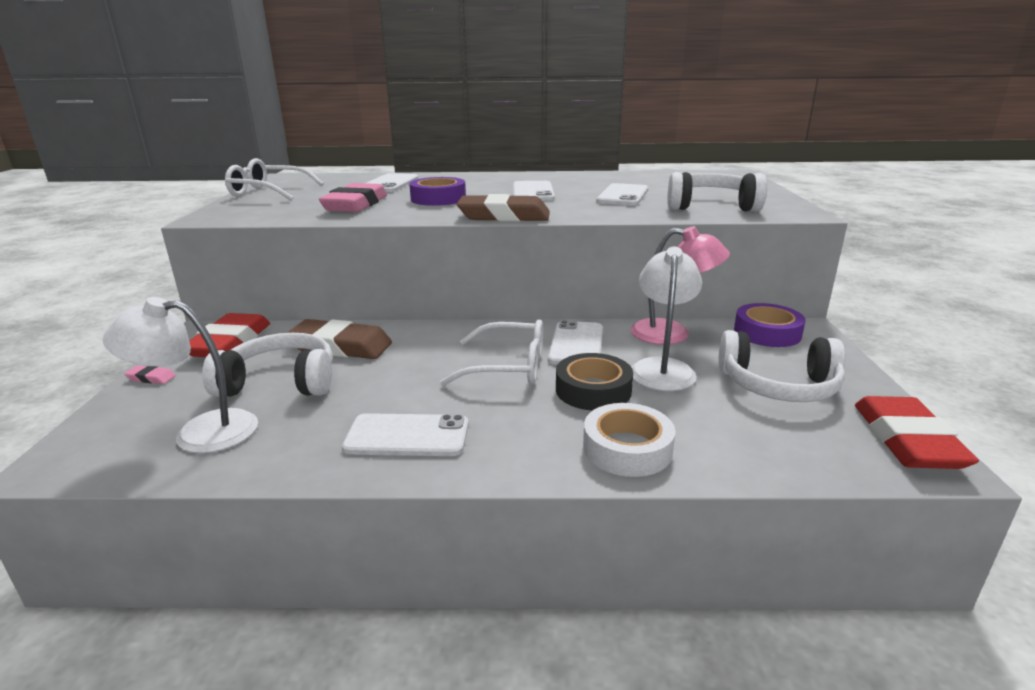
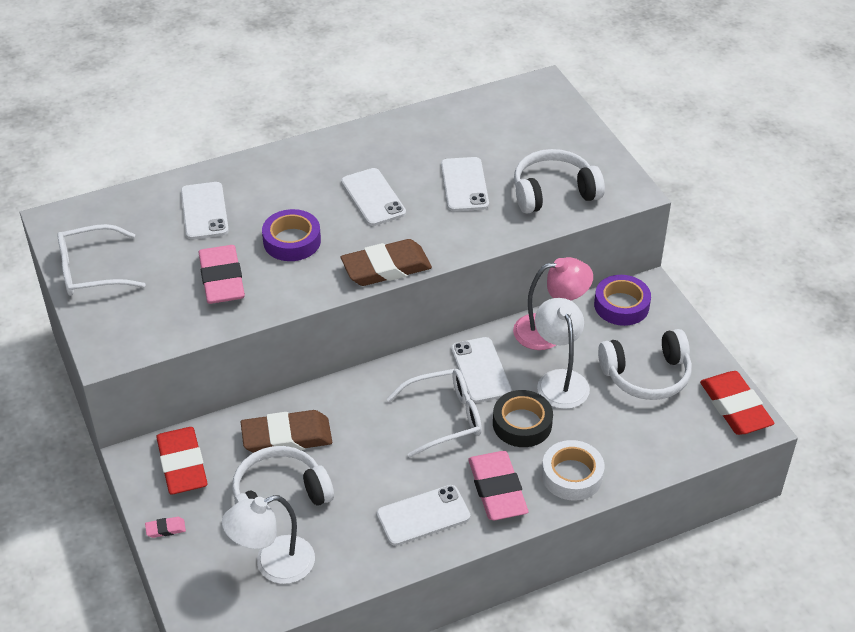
camera: 25 degrees left, 20 degrees up
(518, 437) = (497, 490): none -> pink eraser

